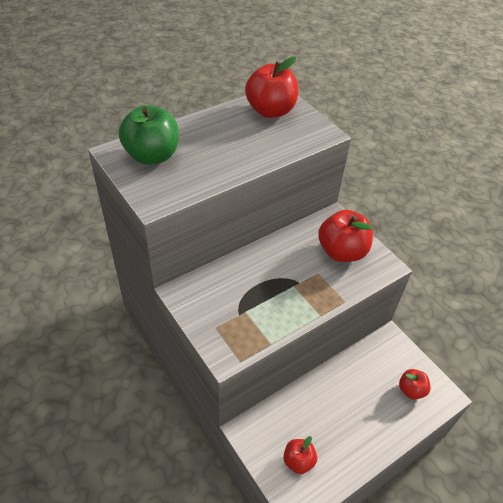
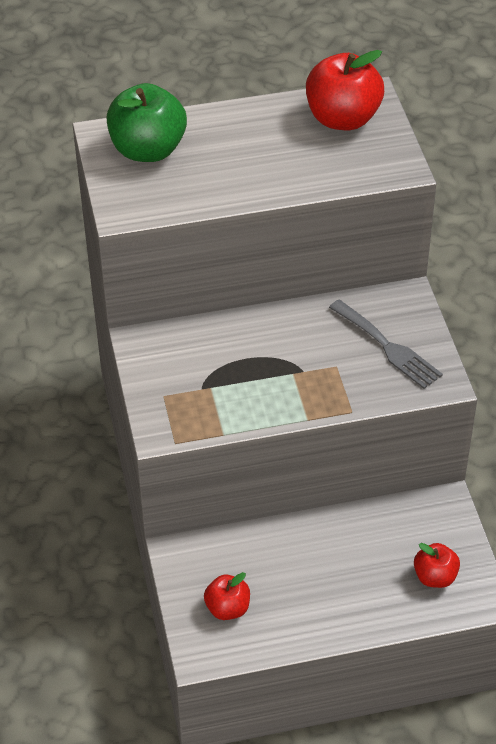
camera: 25 degrees right, 0 degrees up
(342, 252) = (388, 347): red apple -> grey fork

